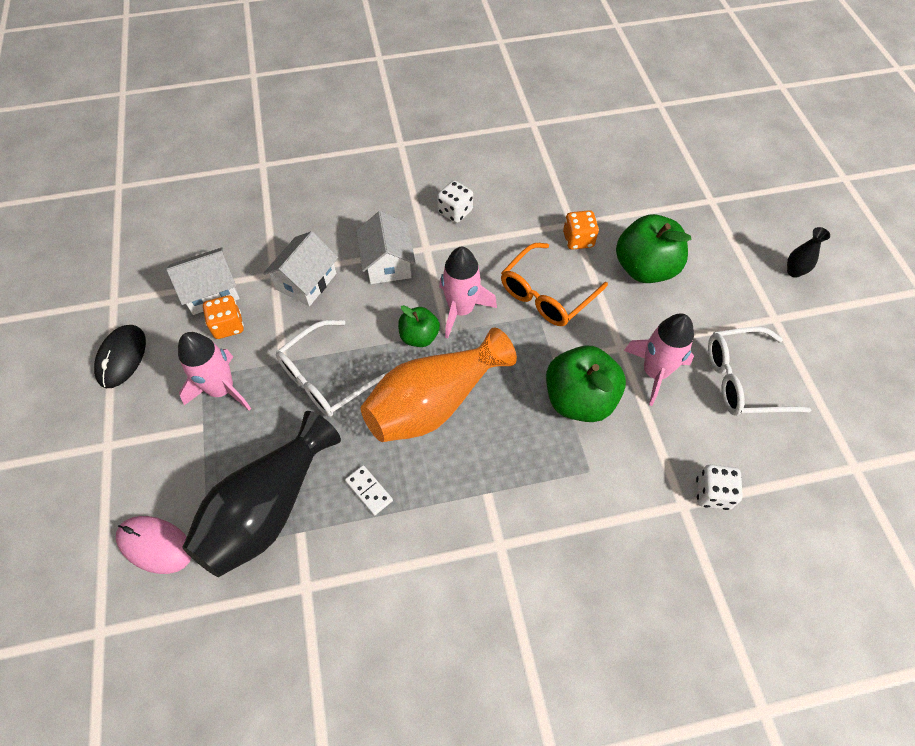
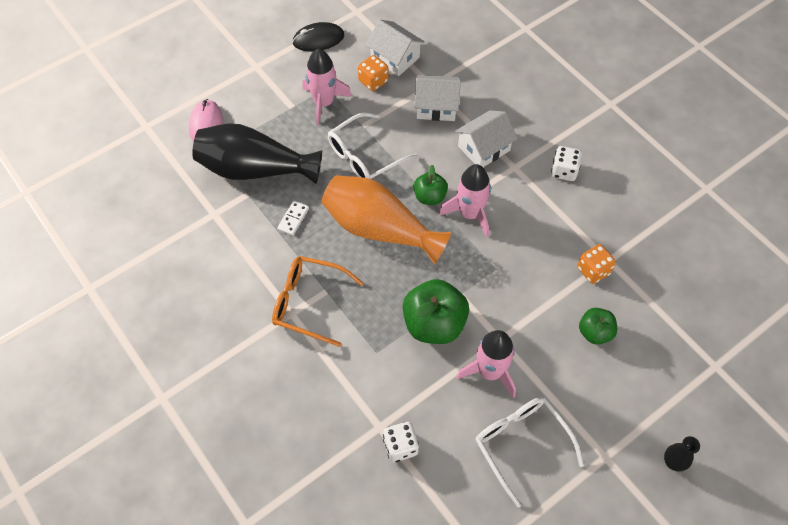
camera: 65 degrees right, 0 degrees up
(327, 378) = (364, 156): white glasses -> white glasses turned 60 degrees counterclockwise
(546, 294) = (520, 267): orange glasses -> orange glasses (308, 303)
(644, 268) = (595, 332): green apple -> green apple, size x0.57

